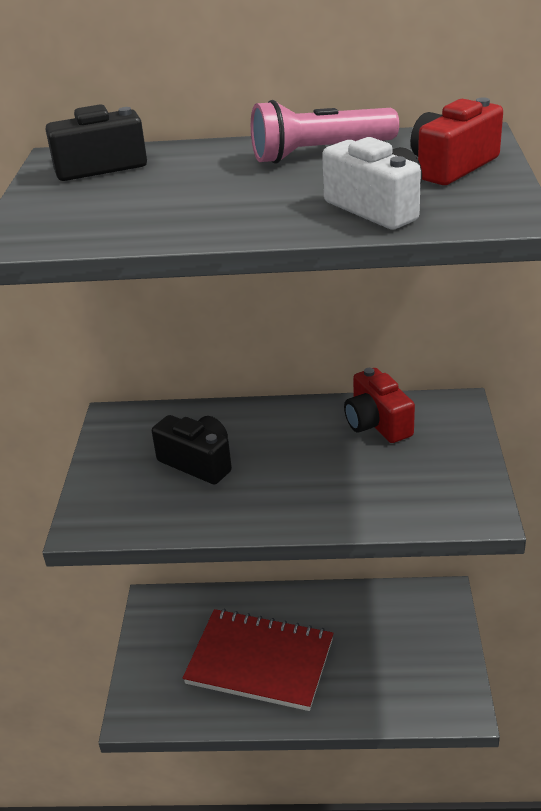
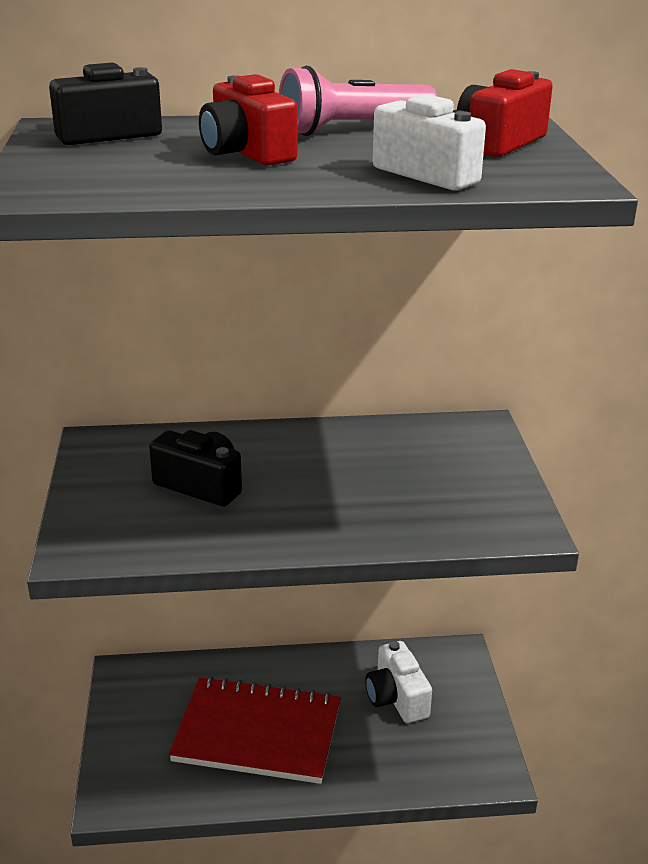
camera: 10 degrees left, 5 degrees down
(377, 423) = (398, 444): red camera -> red camera (247, 153)
(384, 634) = (396, 698): none -> white camera

